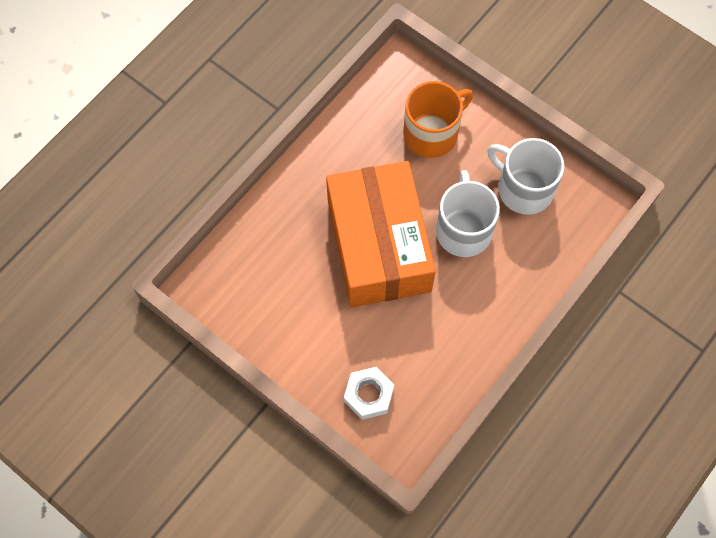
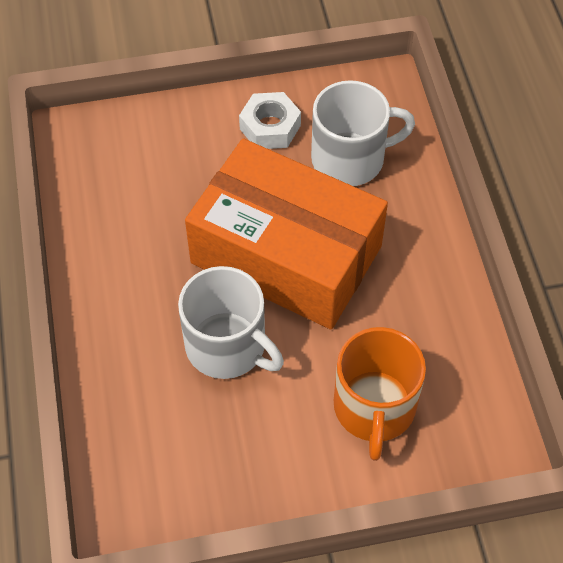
camera: 130 degrees right, 10 degrees down
(368, 395) = (146, 140): white nut -> white nut (270, 127)
(523, 189) = (216, 448): white mug -> white mug (350, 158)

